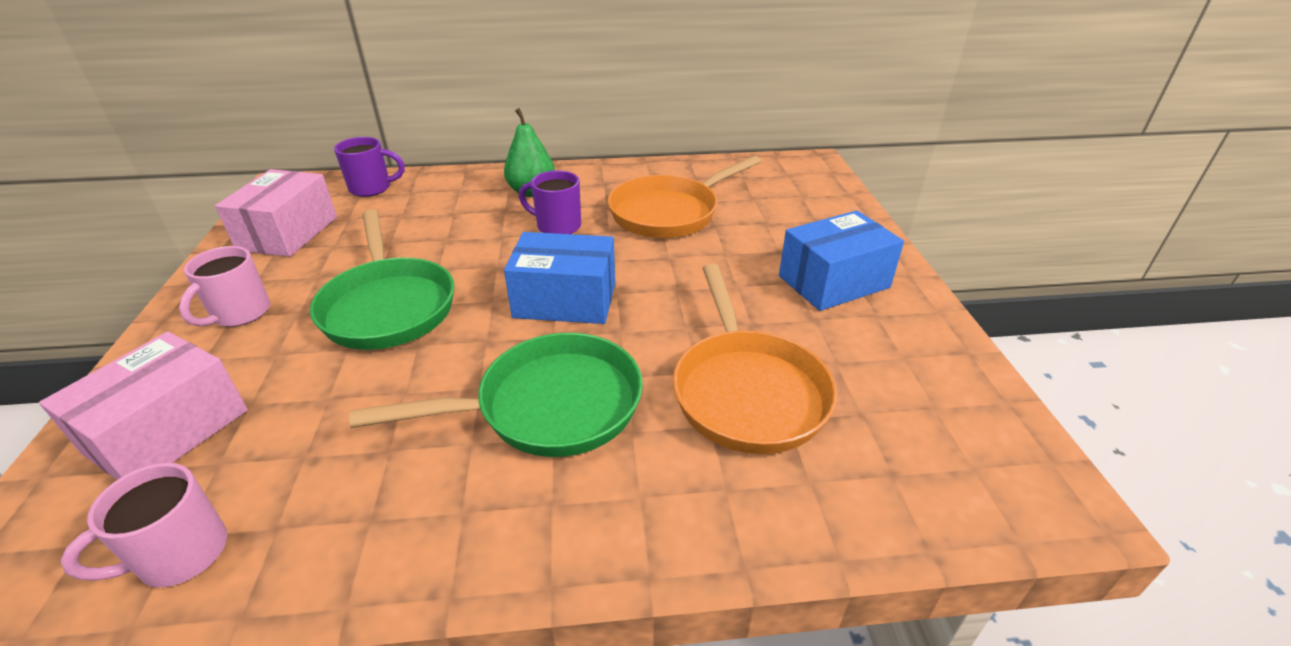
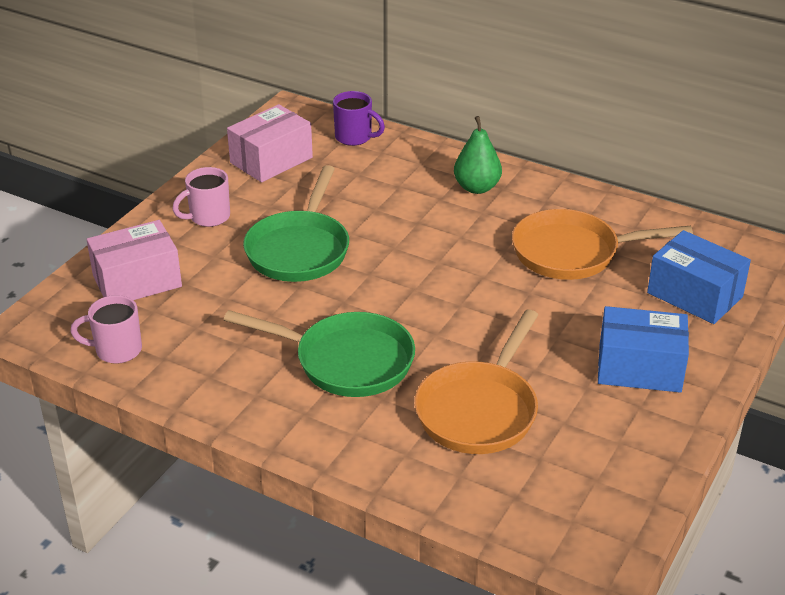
camera: 35 degrees right, 0 degrees up
(557, 226) = (468, 230): purple mug -> none
(565, 300) = (419, 295): blue box -> blue box (694, 295)

